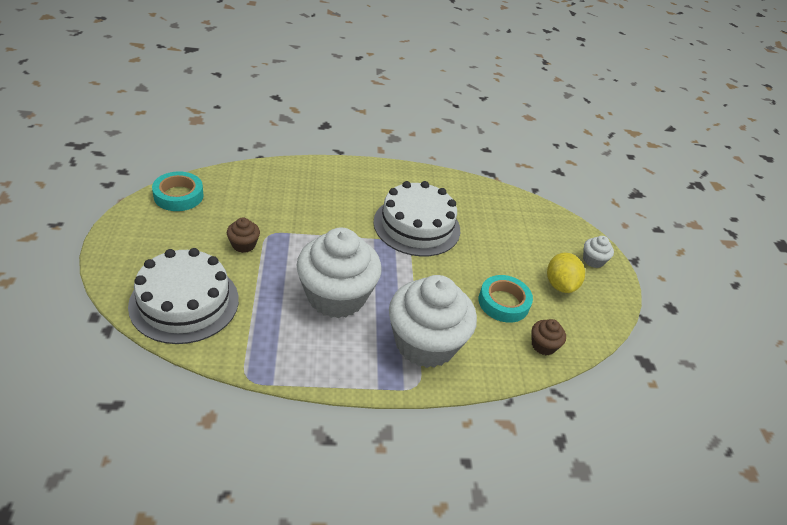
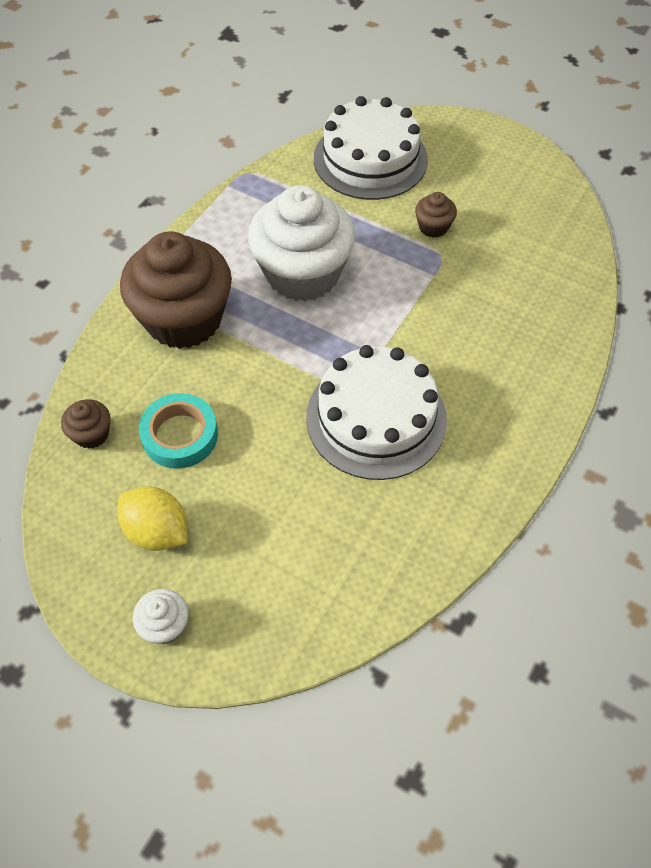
camera: 130 degrees right, 15 degrees up
(178, 195) = (554, 199): turquoise tape -> none
(425, 343) = (184, 319): white cupcake -> brown cupcake

